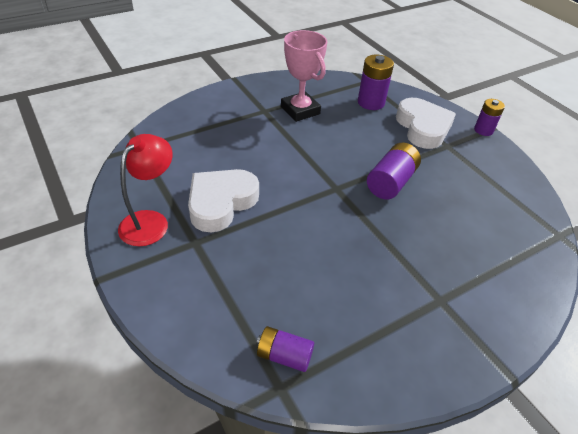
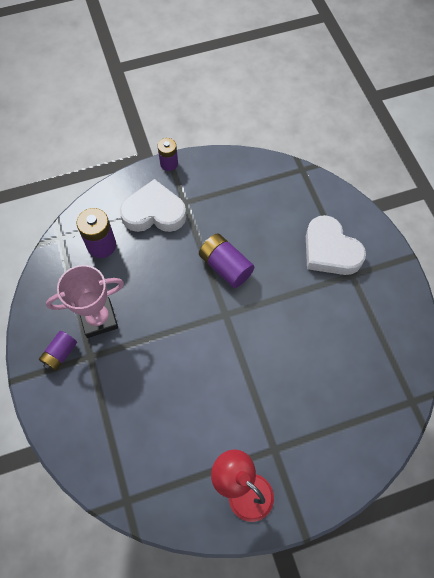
camera: 75 degrees left, 20 degrees up
(221, 203) = (228, 421): white heart -> white heart (330, 251)
(284, 355) = (389, 394): purple battery -> purple battery (60, 354)

